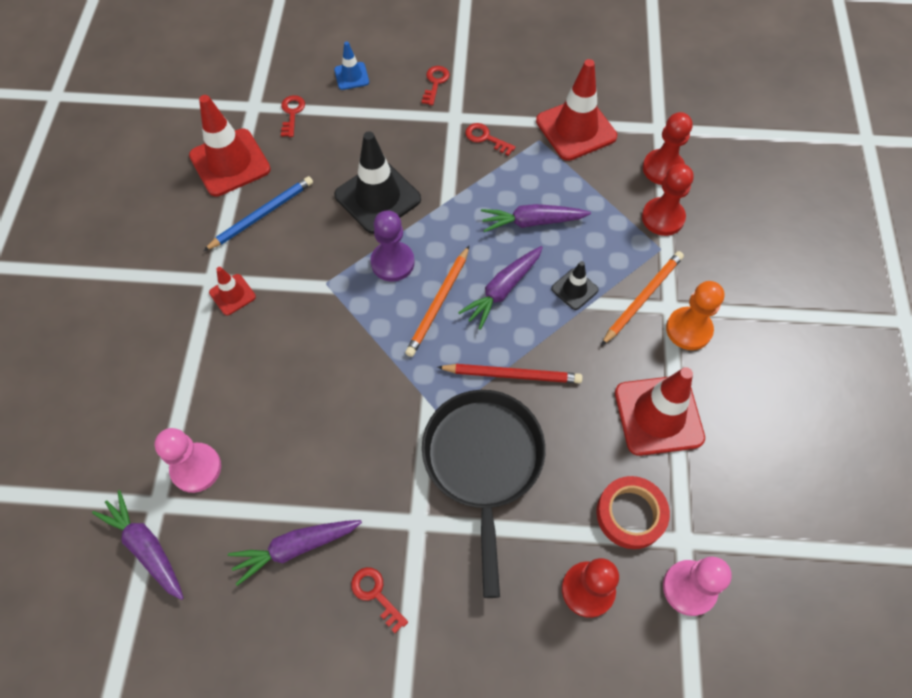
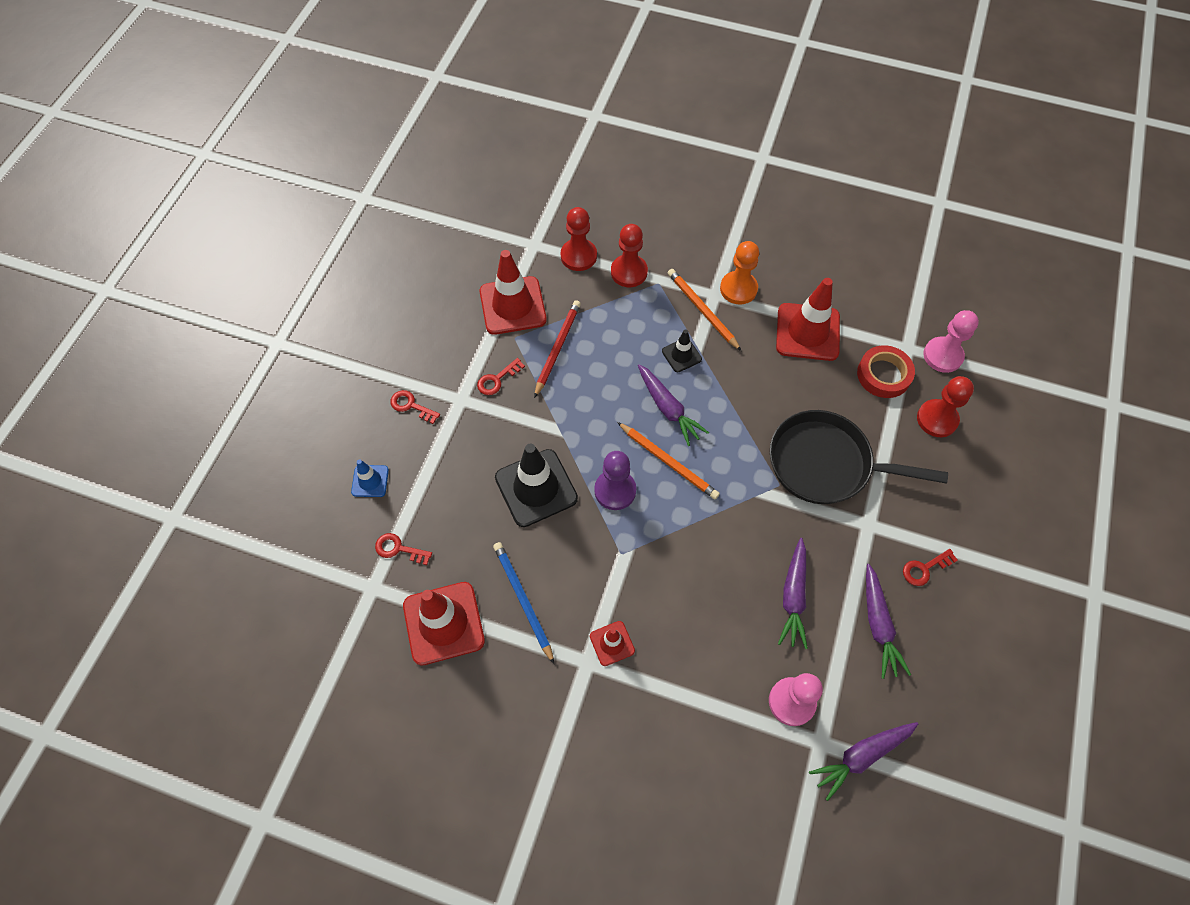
camera: 75 degrees left, 0 degrees up
(512, 375) = (751, 422): red pencil -> red pencil (557, 348)
(532, 222) = (604, 367): purple carrot -> purple carrot (793, 596)

